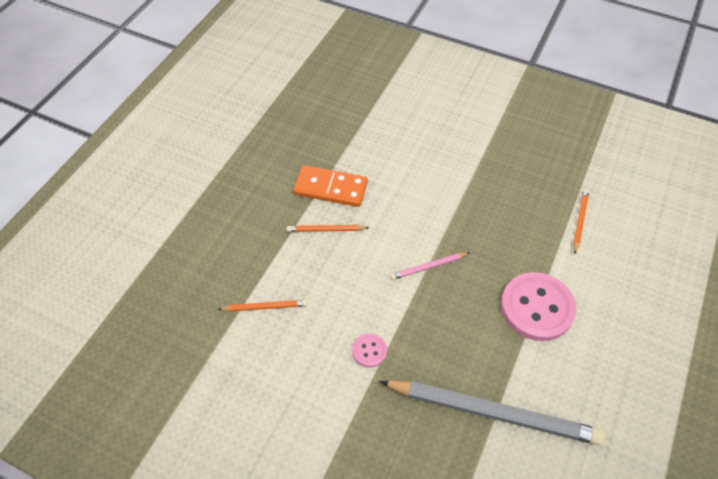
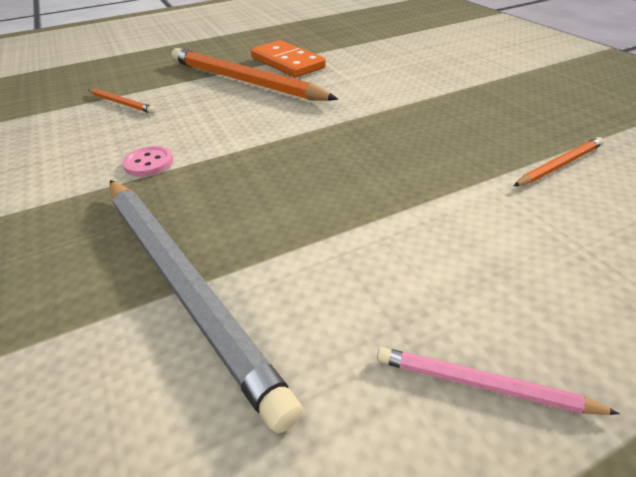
camera: 40 degrees right, 15 degrees down
(326, 230) = (245, 81): orange pencil -> orange pencil, size x2.27
(428, 267) = (302, 132): pink pencil -> pink pencil (483, 385)
(537, 308) = (390, 214): pink button -> none

